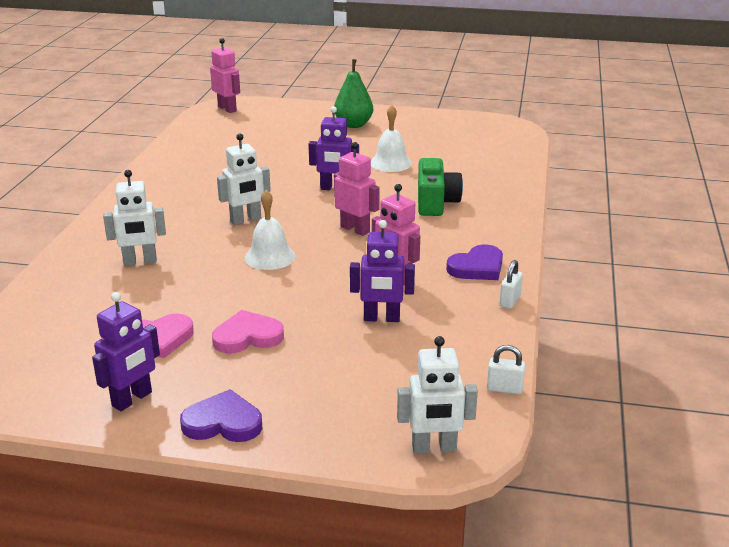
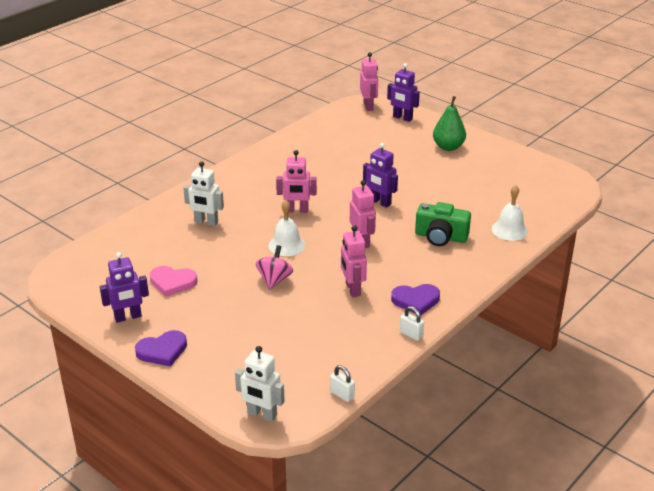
camera: 30 degrees right, 5 degrees up
(223, 422) = (162, 351): purple heart -> purple heart turned 120 degrees clockwise
(246, 220) = (297, 210): white robot -> pink robot
(247, 337) = (223, 299): pink heart -> none
(292, 296) = (274, 280): none -> pink spinning top
(381, 318) = (314, 316): purple robot -> purple robot (402, 118)
(391, 163) = (442, 191): white bell -> white bell (509, 230)
(435, 202) = (441, 237): green camera -> green camera turned 75 degrees clockwise
(509, 301) = (411, 334): white padlock -> white padlock turned 75 degrees clockwise

